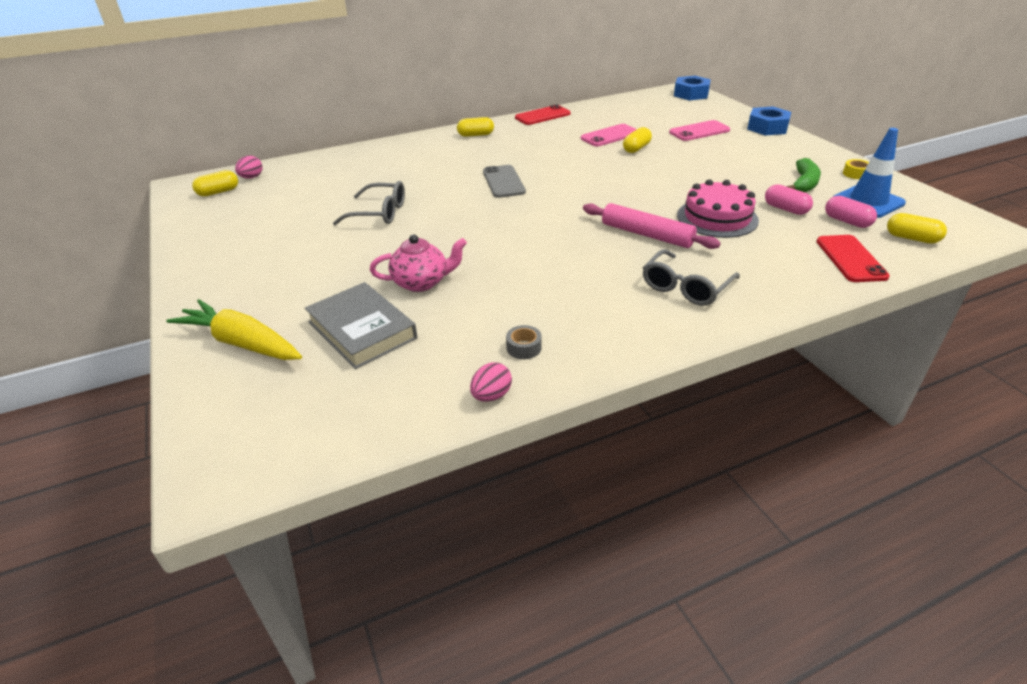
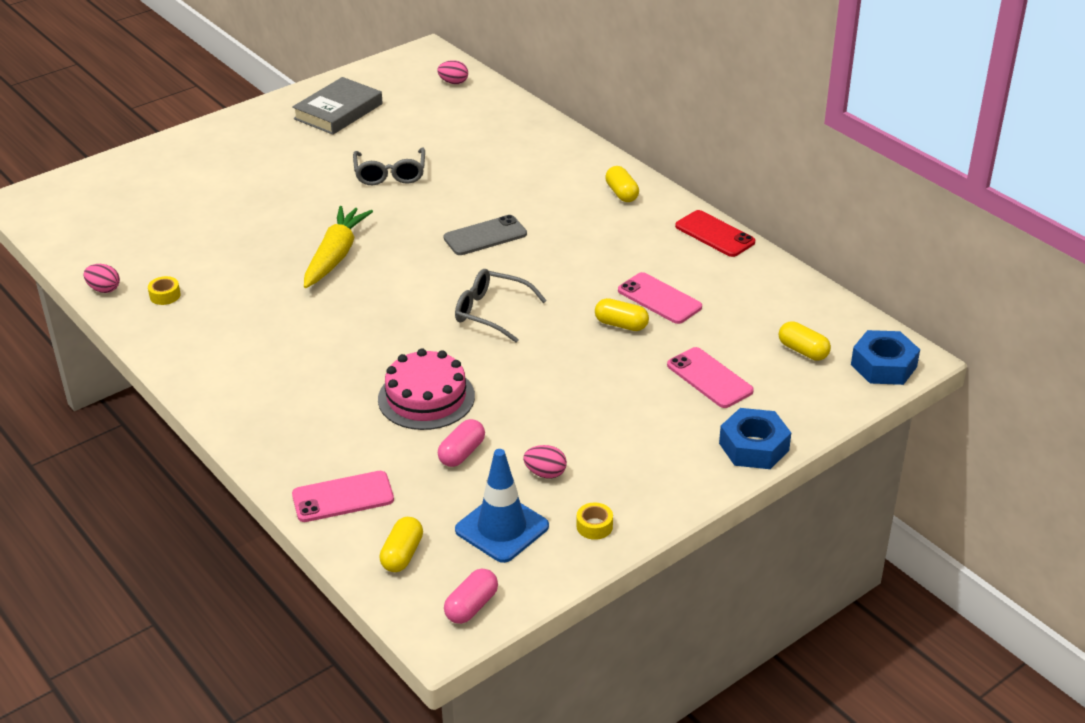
camera: 75 degrees right, 0 degrees up
(218, 192) = (415, 75): yellow capsule -> yellow capsule (803, 351)
(242, 343) = (166, 165): yellow carrot -> yellow carrot (335, 256)
(362, 330) = (185, 213): grey book -> grey book (338, 111)
(421, 282) = (260, 226): pink teapot -> none
(524, 348) = (165, 295): grey tape -> yellow tape
(646, 235) = (374, 348): pink rolling pin -> none
(685, 287) = (269, 378): grey glasses -> grey glasses (491, 312)
(804, 183) = (545, 473): green banana -> pink egg
(847, 221) = (438, 503): pink capsule -> pink capsule (471, 606)
(851, 259) = (343, 497): red phone -> pink phone

